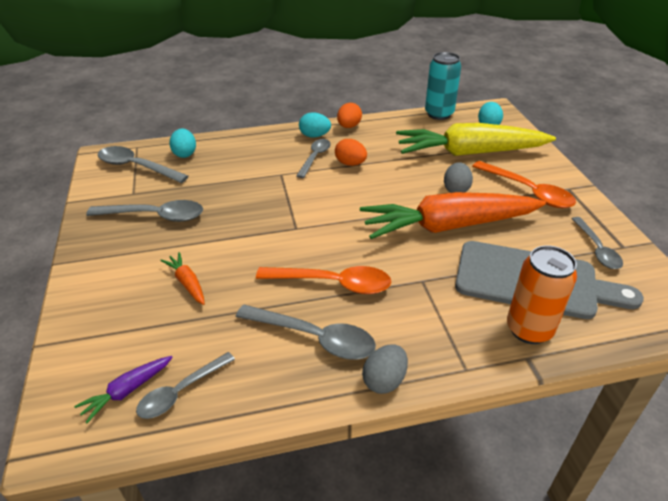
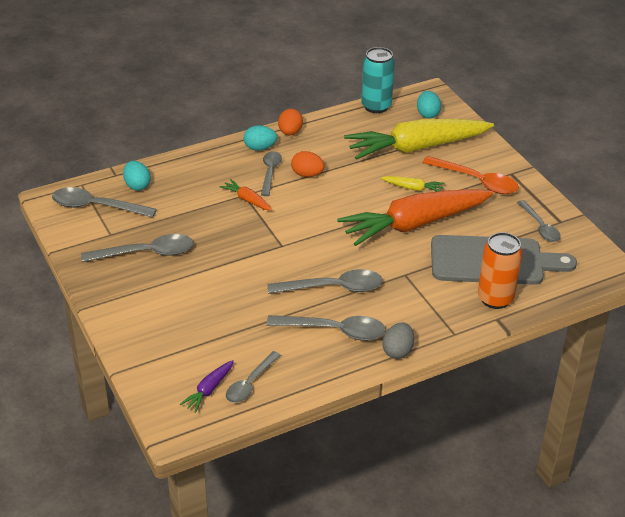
camera: 15 degrees left, 0 degrees up
(187, 283) = (210, 306): orange carrot -> orange carrot (247, 200)
(333, 283) = (333, 288): orange spoon -> grey spoon
(456, 190) = (413, 188): grey egg -> yellow carrot

